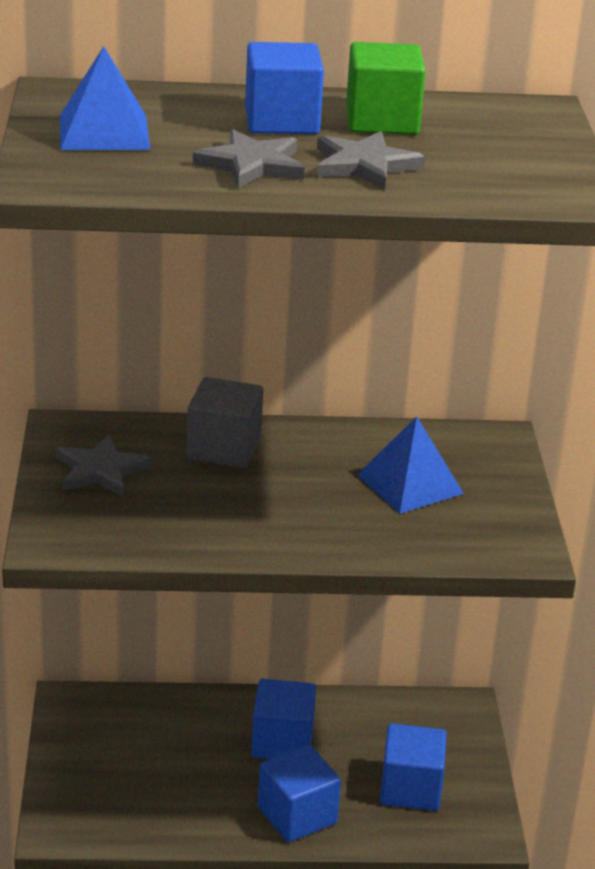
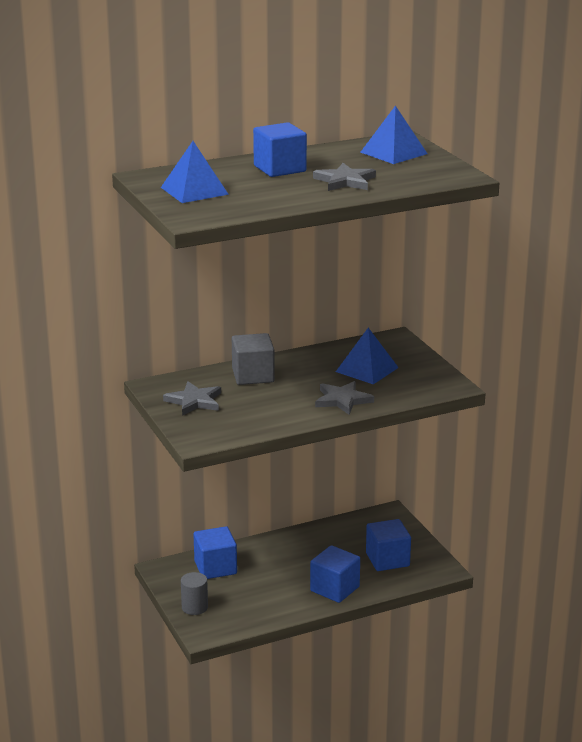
camera: 20 degrees left, 5 degrees down
(71, 781) = (194, 607): none -> grey cylinder
(252, 165) = (289, 191): grey star -> grey star (342, 400)
(282, 742) = (301, 556): blue cube -> blue cube (215, 567)
(382, 121) = (330, 159): green cube -> none
(500, 130) = (393, 153): none -> blue pyramid

